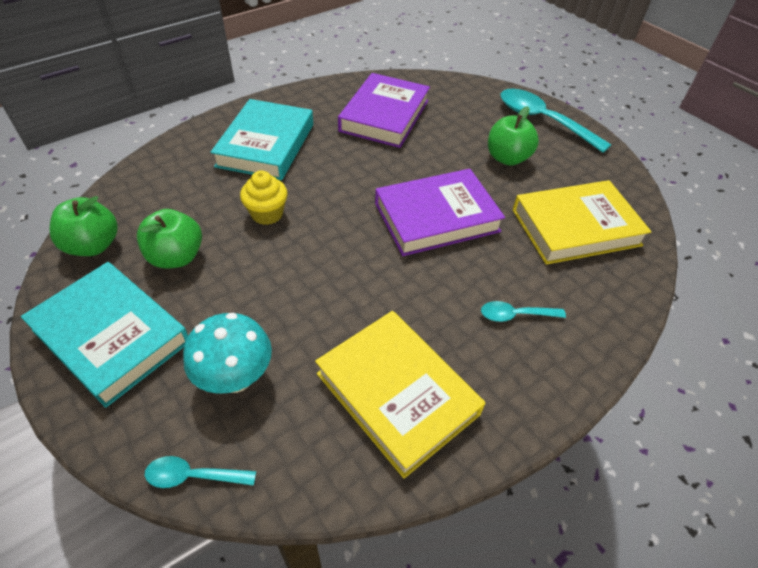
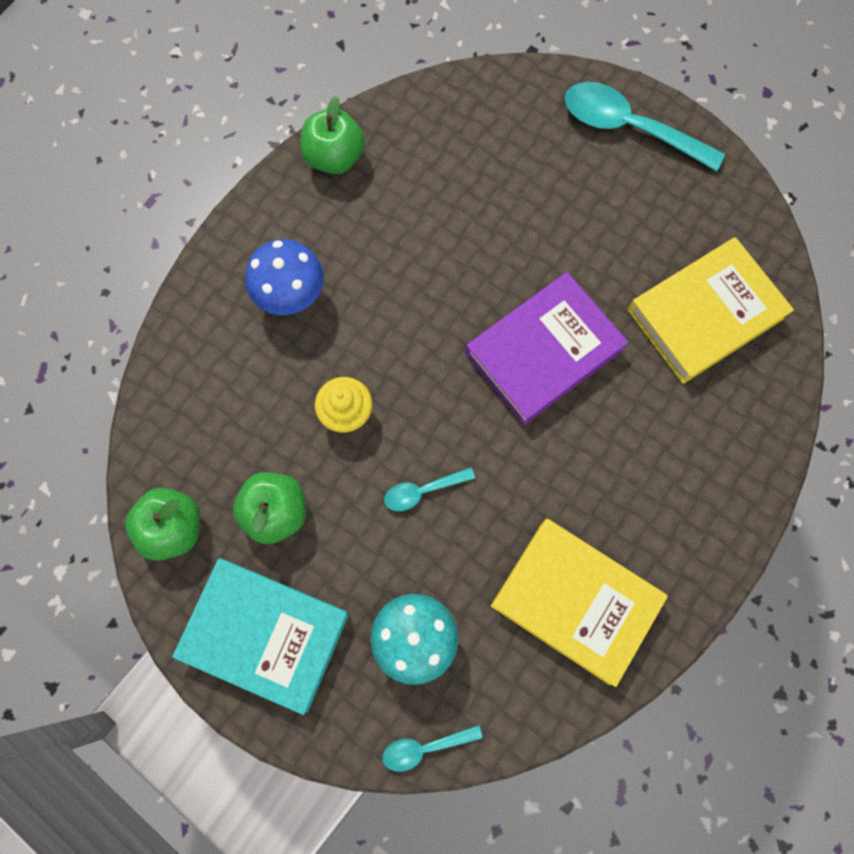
camera: 15 degrees left, 25 degrees up
(266, 145) = (291, 296): turquoise book -> blue mushroom
(384, 115) = (420, 187): purple book -> none
(507, 158) = (600, 219): green apple -> green apple (334, 157)
(515, 315) = (665, 466): turquoise spoon -> turquoise spoon (422, 491)

